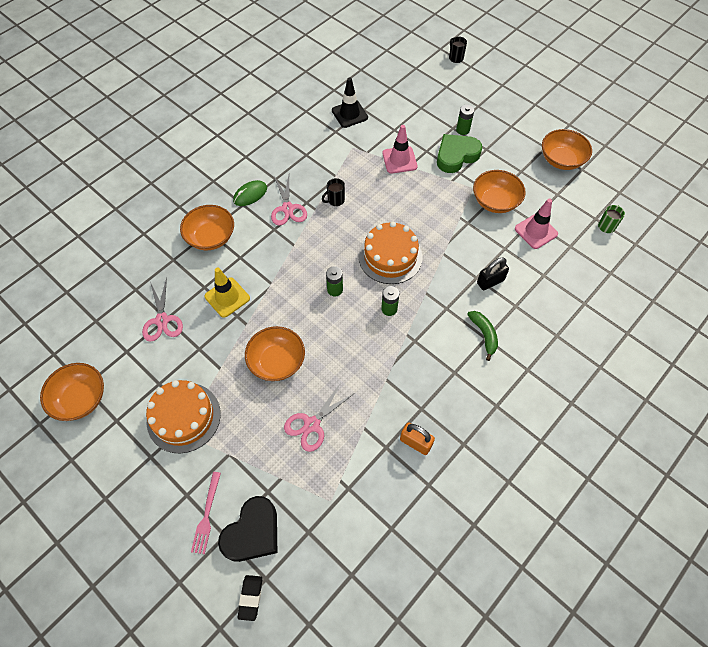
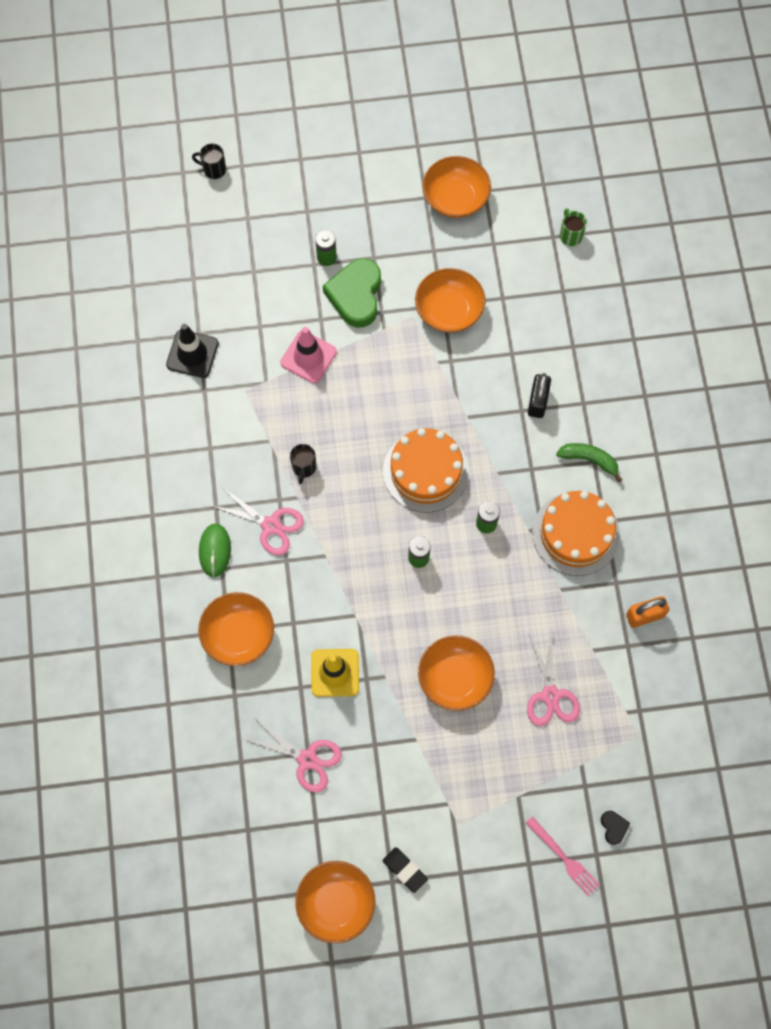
camera: 50 degrees left, 10 degrees up
(183, 417) = (443, 812): orange cake -> orange cake (575, 533)
(250, 597) = (671, 870): black eraser -> black eraser (404, 870)
(252, 532) = (613, 827): black heart -> black heart, size x0.43
(536, 231) = (518, 306): pink traffic cone -> none

